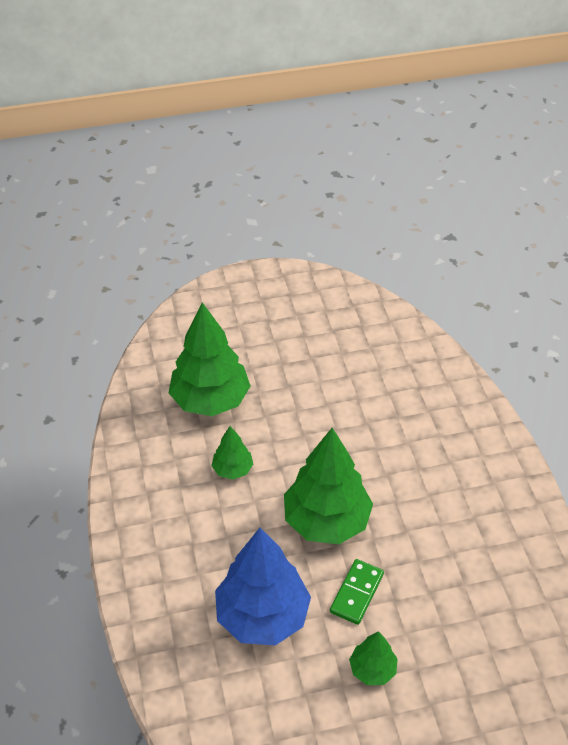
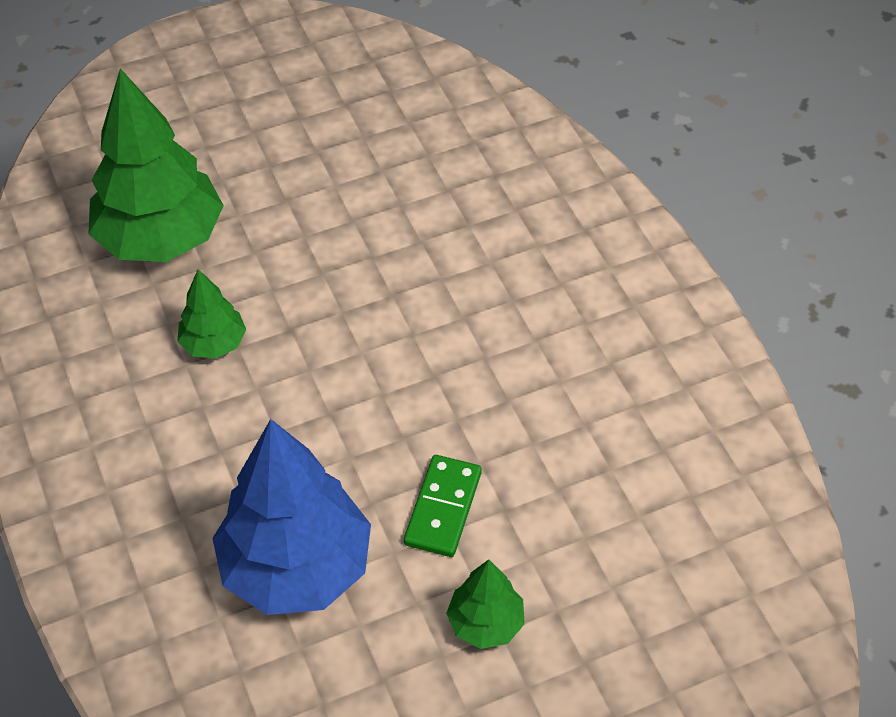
camera: 10 degrees left, 5 degrees up
(326, 521) = (378, 402): green tree -> none

